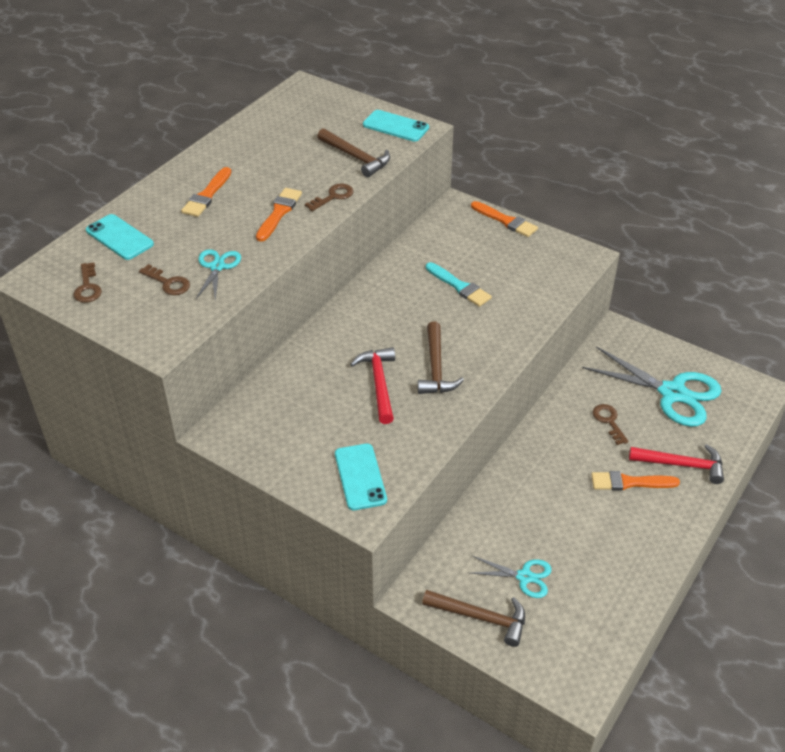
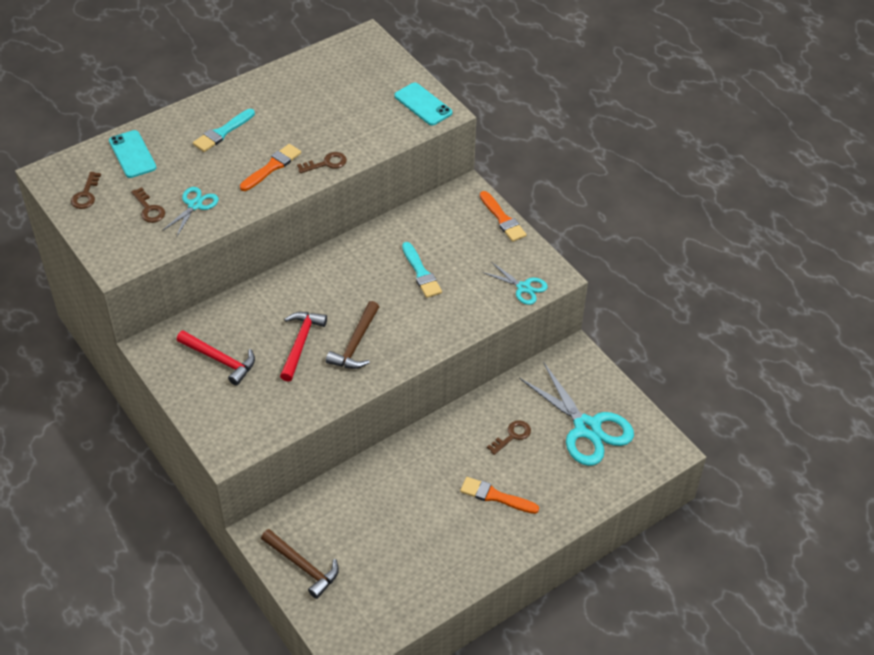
camera: 20 degrees right, 5 degrees up
(207, 195) = (222, 132): orange brush -> turquoise brush
(356, 157) = (369, 128): brown hammer -> none
(360, 477) = (240, 420): turquoise phone -> none
(524, 577) = (357, 546): turquoise scissors -> turquoise scissors (523, 287)
(609, 421) = (512, 436): brown key -> brown key turned 45 degrees clockwise
(681, 464) = (551, 495): red hammer -> red hammer (220, 360)

